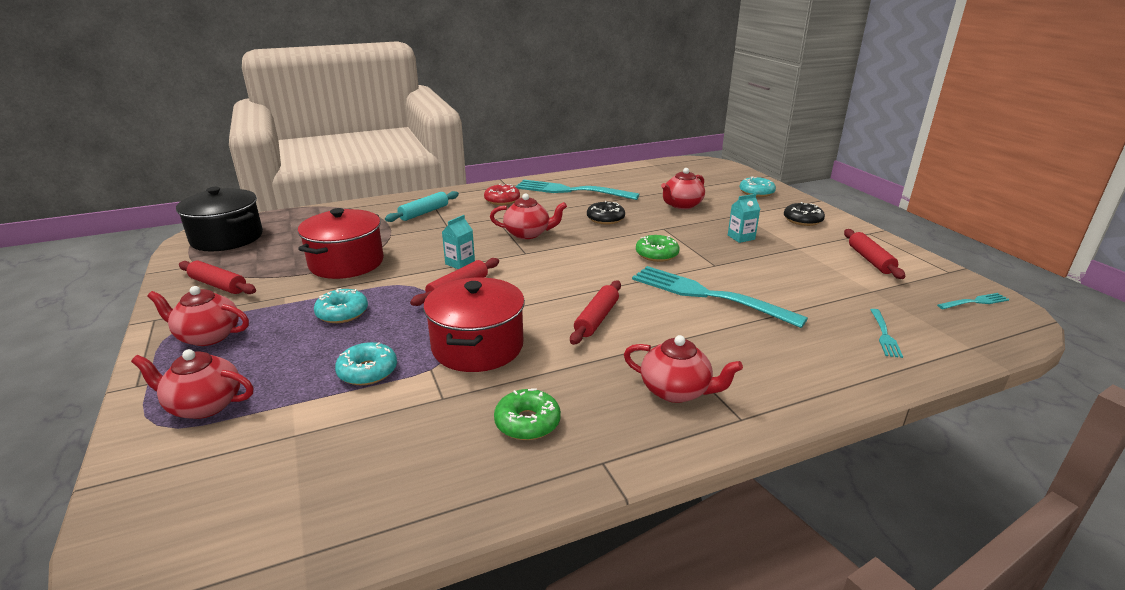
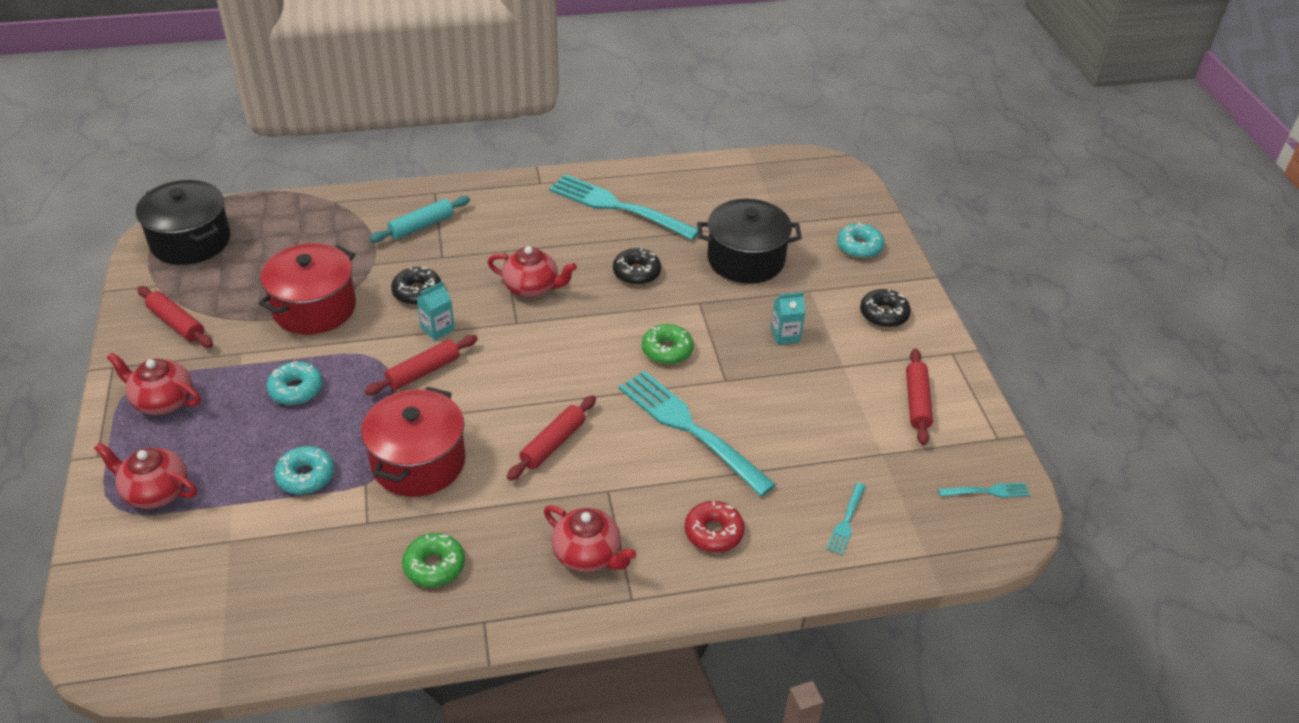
camera: 10 degrees right, 15 degrees up
(434, 245) = (417, 292): none -> black donut
(502, 200) = (523, 214): red donut -> red donut (713, 532)
(681, 205) = (746, 259): red teapot -> black pot

